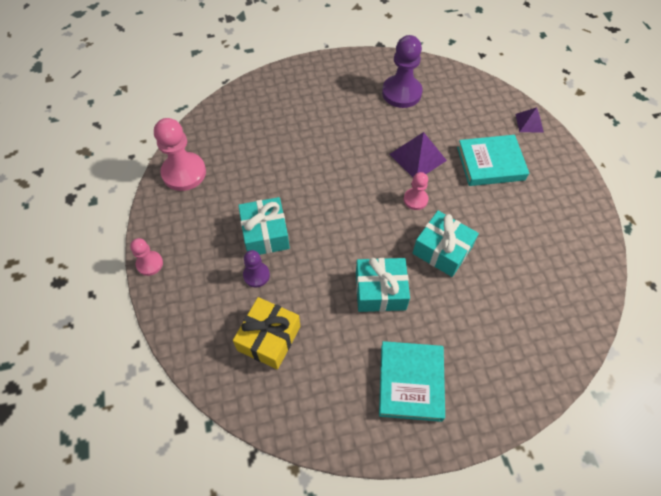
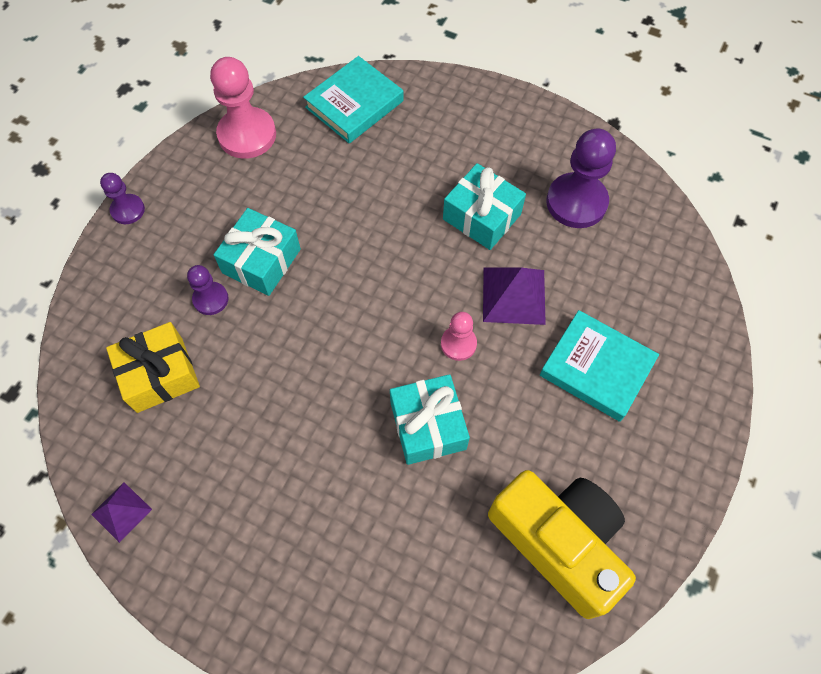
camera: 40 degrees right, 5 degrees up
(149, 264) = (128, 210): pink pawn -> purple pawn
(380, 291) = (314, 416): turquoise gift -> turquoise gift (482, 216)
(410, 382) = (246, 538): turquoise book -> turquoise book (354, 104)
(529, 123) = (706, 354): purple pyramid -> purple pyramid (121, 512)
(556, 255) = (558, 542): none -> yellow camera

